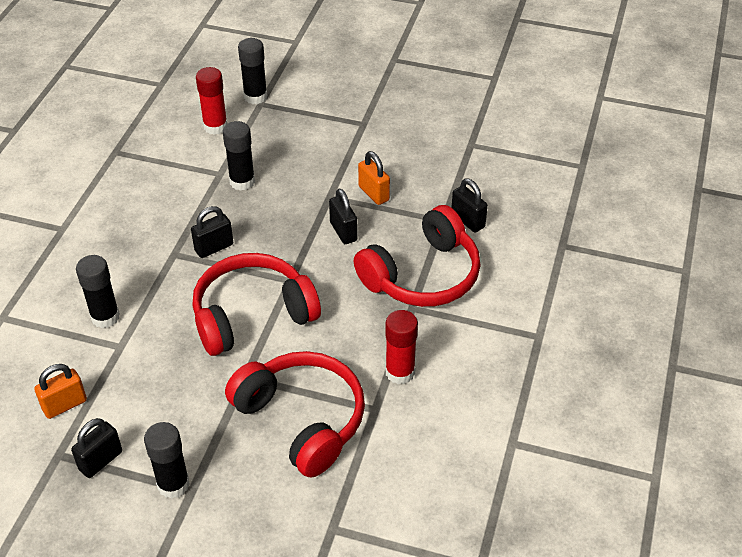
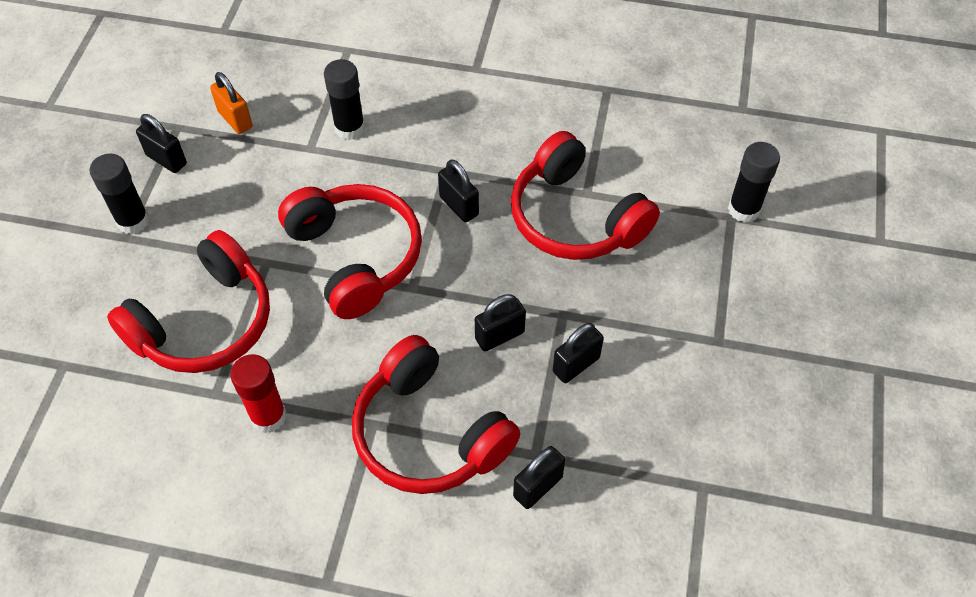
camera: 85 degrees right, 10 degrees up
(215, 126) = (673, 176): red glue stick -> none
(242, 181) = (575, 217): black glue stick -> red headphones
(373, 193) = (576, 365): orange padlock -> black padlock

